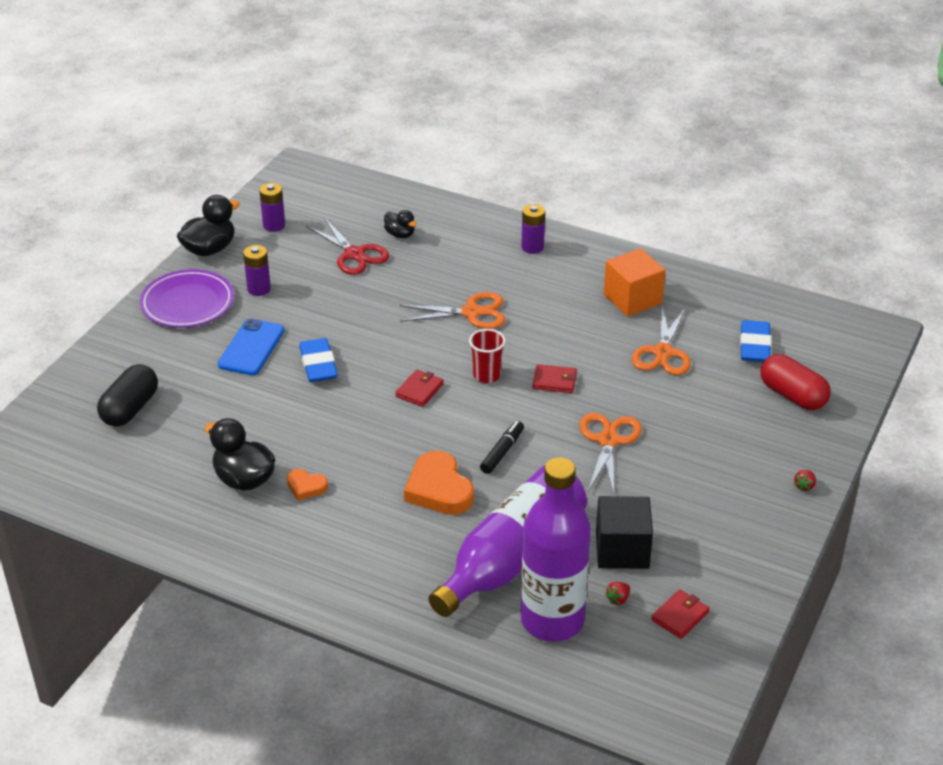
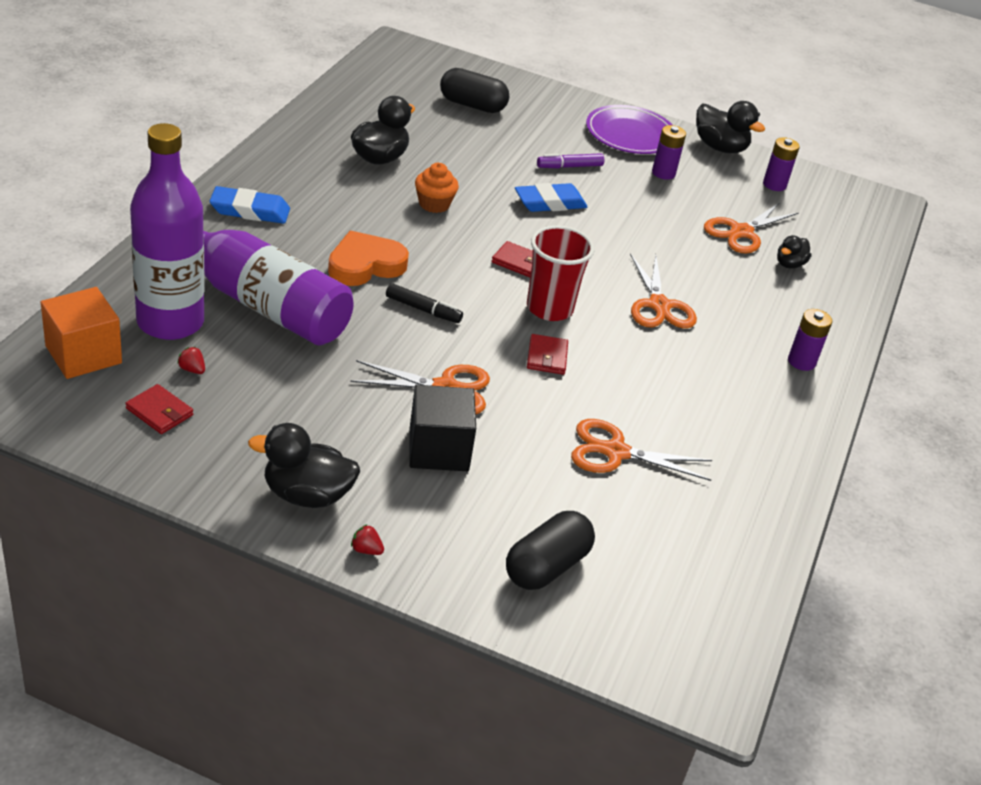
camera: 80 degrees right, 0 degrees up
(251, 347) = (569, 166): blue phone -> purple marker
(306, 487) = (369, 189): orange heart -> none
(328, 441) = (434, 204): none -> orange cupcake
(355, 254) = (741, 232): red scissors -> orange scissors
(486, 375) = (549, 308): red cup -> red cup, size x1.52
(622, 550) = (266, 380): black cube -> black cube (438, 449)
(632, 299) = (720, 437): orange cube -> orange cube (83, 354)
(754, 346) = (647, 543): blue eraser -> blue eraser (250, 210)
(756, 520) = (307, 495): none -> black duck
(792, 395) = (546, 566): red capsule -> black capsule

